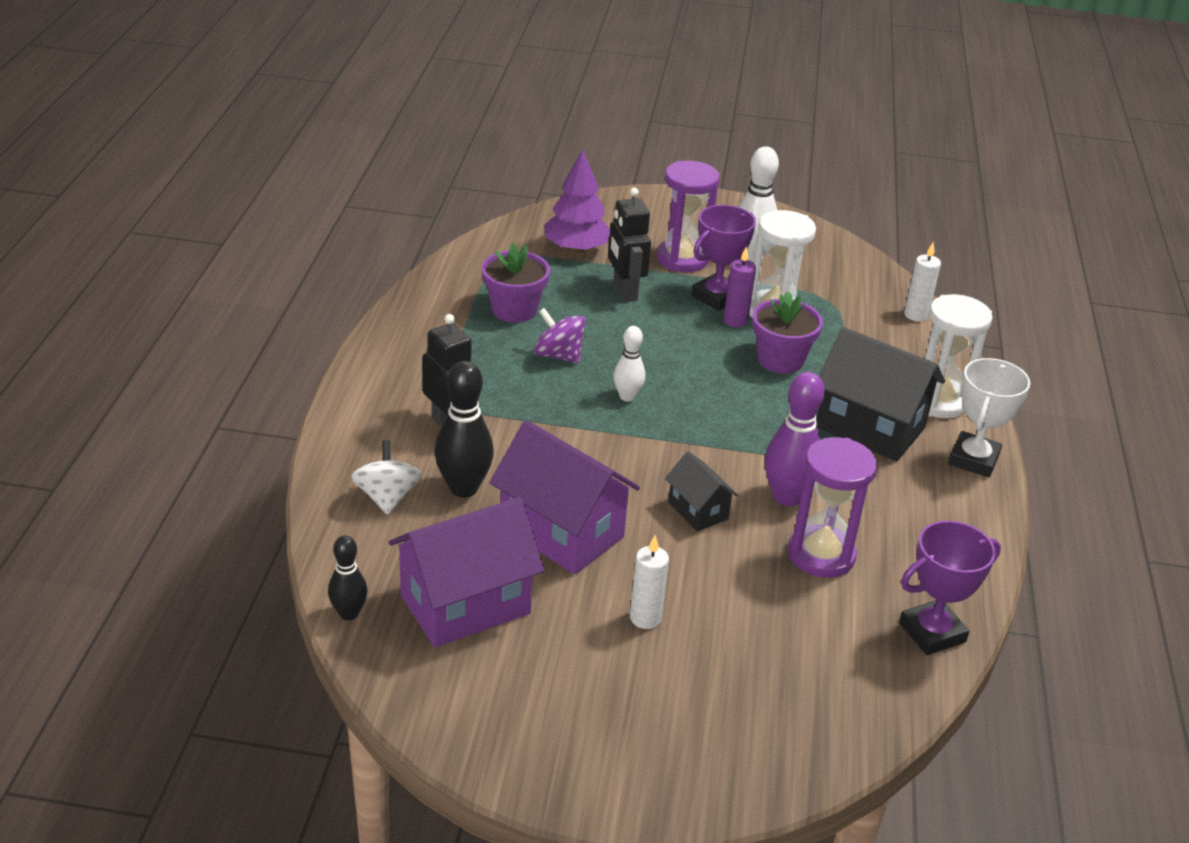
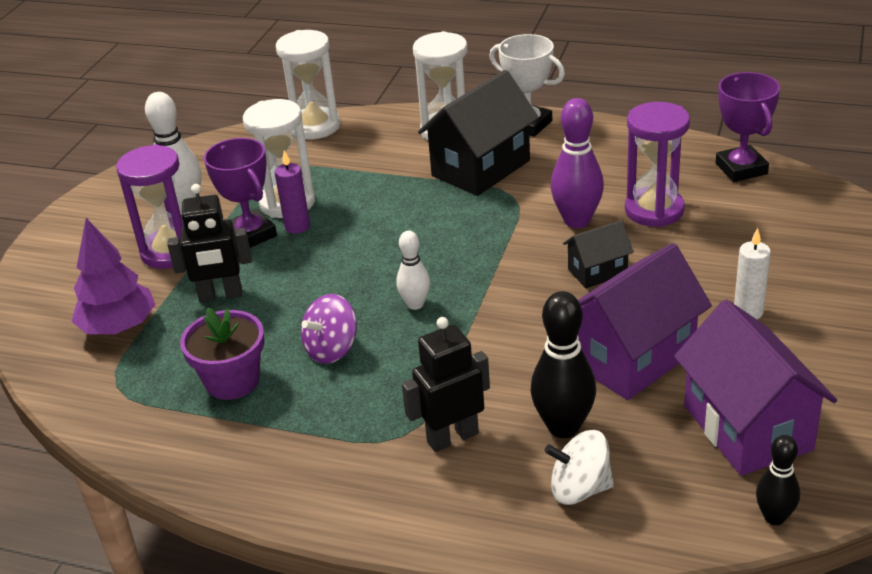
camera: 75 degrees left, 0 degrees up
(780, 360) = (370, 206): purple flower pot -> none
(916, 315) = (315, 126): white candle -> white hourglass

